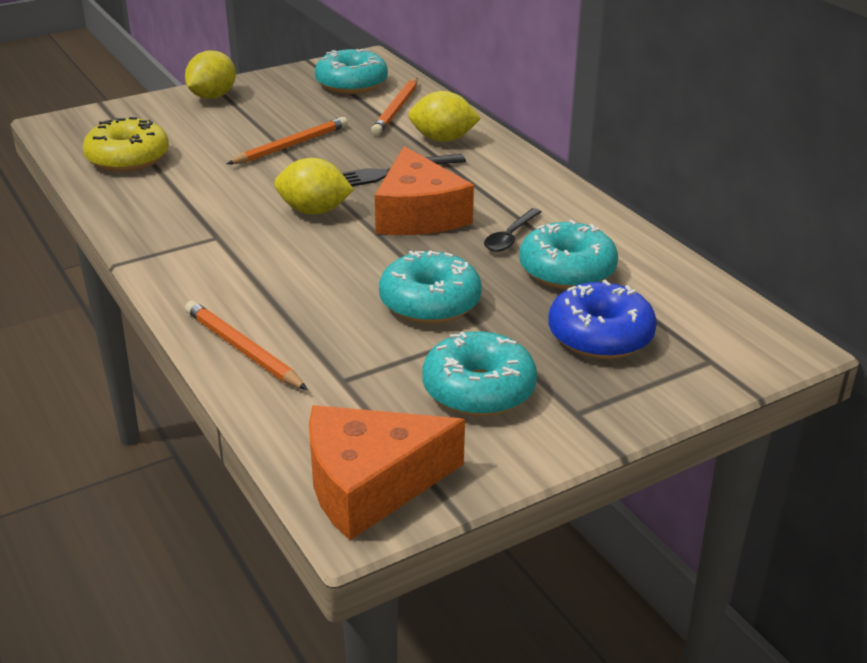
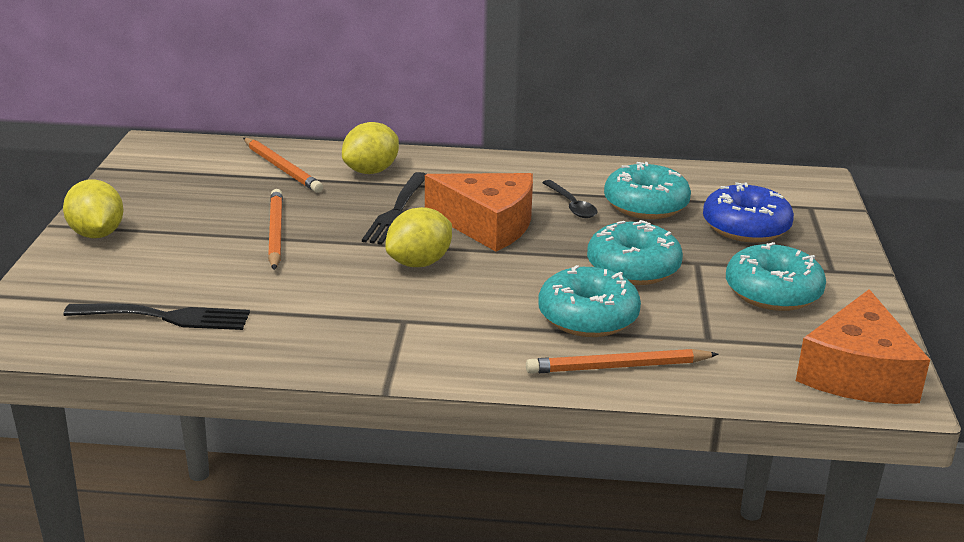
camera: 55 degrees left, 5 degrees down
(128, 158) = (165, 317): yellow donut -> black fork
(351, 84) = (194, 167): turquoise donut -> turquoise donut (588, 317)

